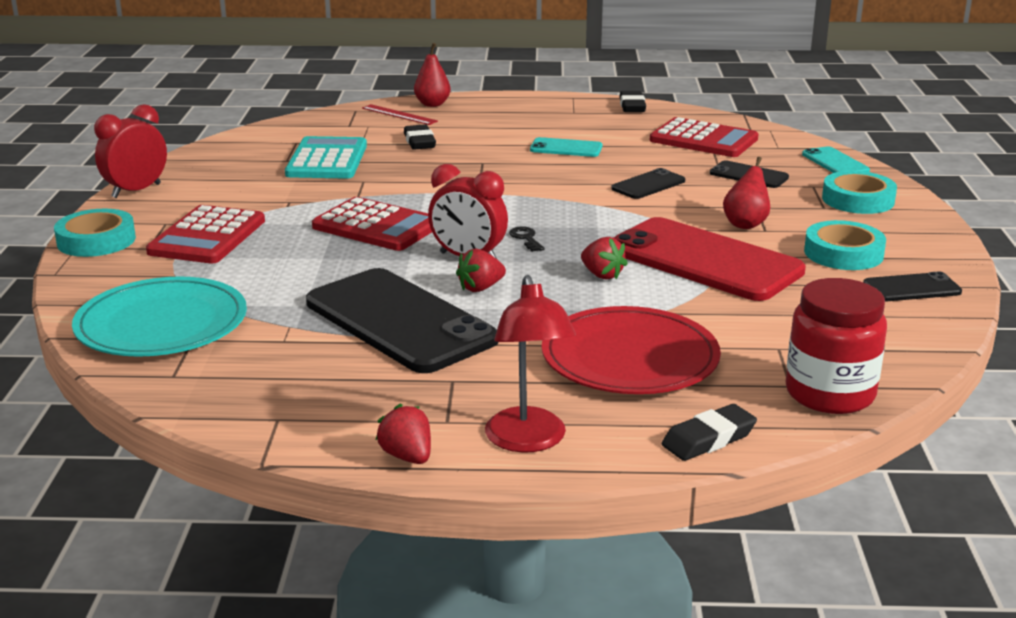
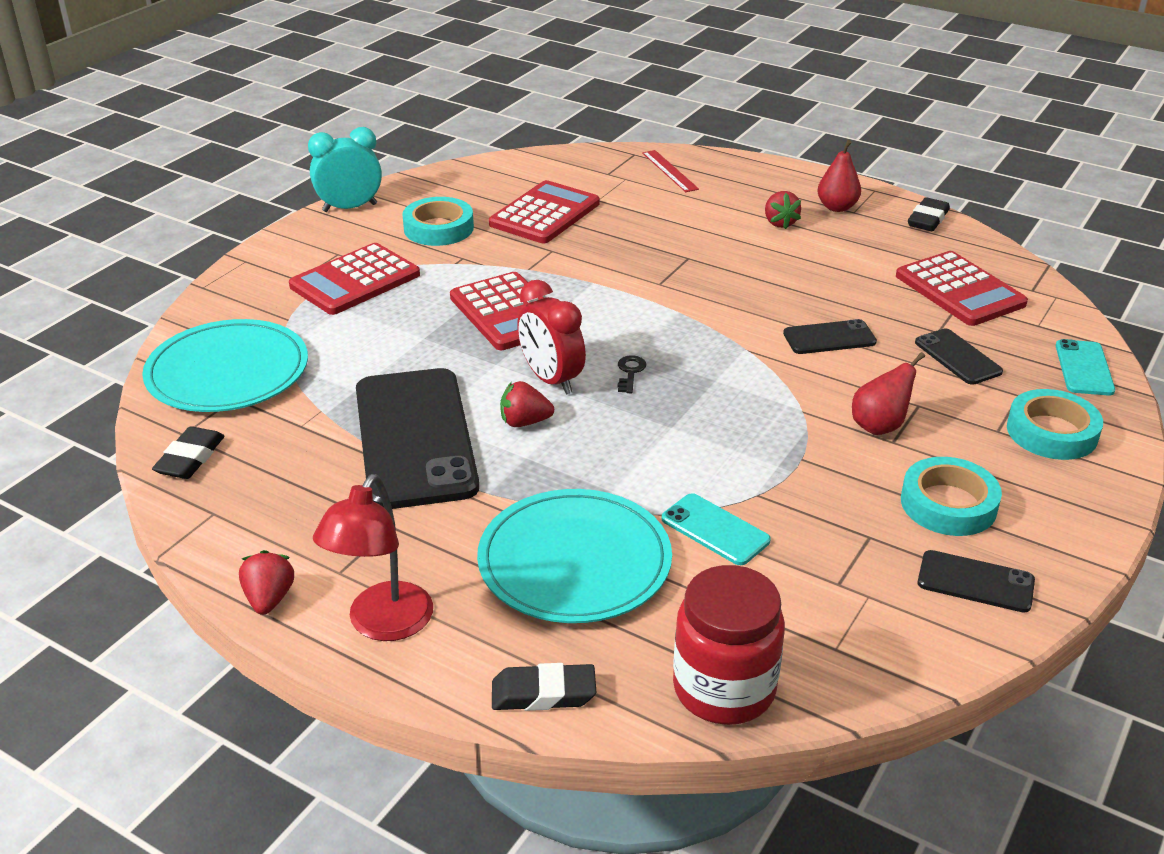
camera: 30 degrees right, 10 degrees up
(96, 240) = (266, 258): turquoise tape -> turquoise tape (438, 228)
(136, 191) = (350, 208): red clock -> turquoise clock
(327, 160) = (545, 214): turquoise calculator -> red calculator
(419, 142) = (653, 213): black eraser -> black eraser (190, 458)
(432, 104) = (716, 164): red pear -> red pear (837, 207)
(566, 148) = (793, 261): turquoise phone -> turquoise phone (715, 530)
(602, 275) = (656, 445): red strawberry -> red strawberry (779, 223)
(630, 357) = (574, 561): red plate -> turquoise plate
(704, 260) = (781, 462): red phone -> none

